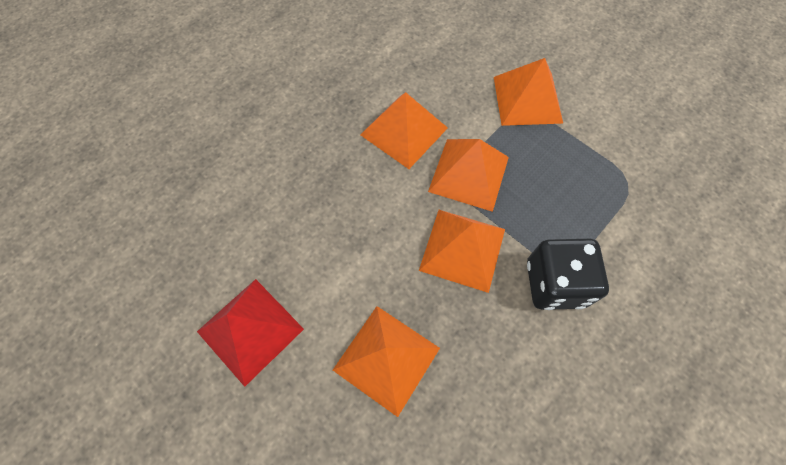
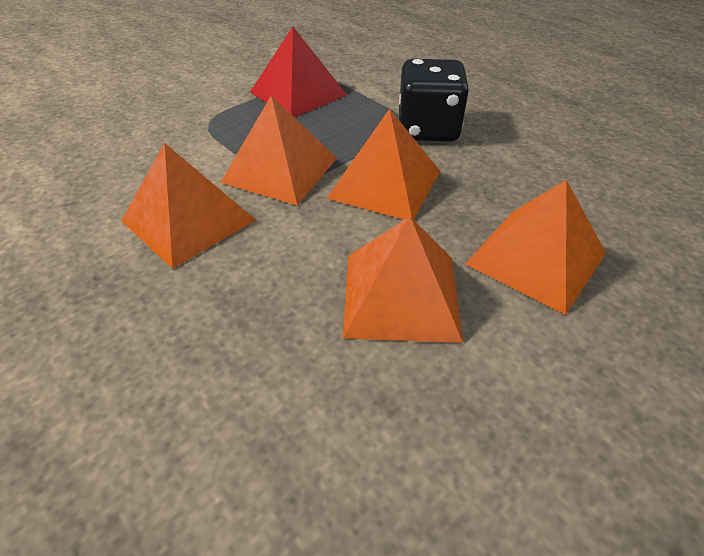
camera: 85 degrees left, 20 degrees down
(250, 330) = (525, 429): red pyramid -> red pyramid (298, 93)
(527, 99) = (190, 118): orange pyramid -> orange pyramid (401, 295)

